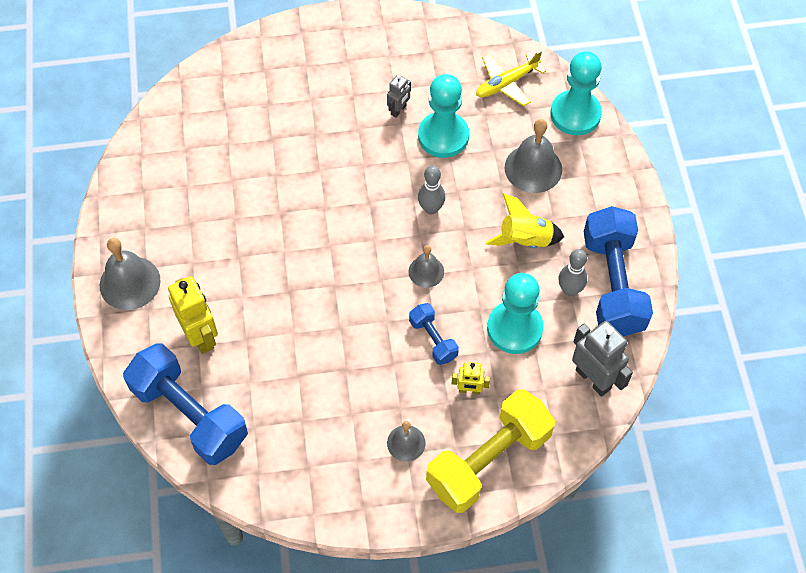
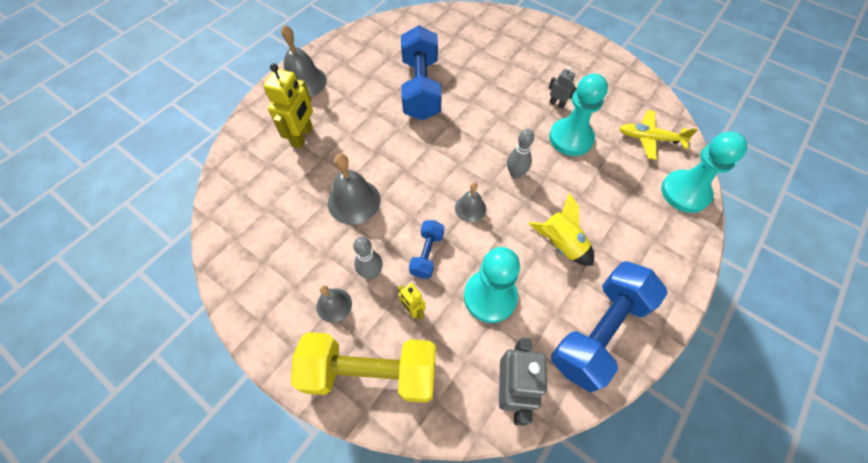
camera: 45 degrees right, 0 degrees up
(190, 414) = (245, 172): blue dumbbell -> blue dumbbell (421, 88)
(398, 110) = (557, 104): grey robot -> grey robot turned 135 degrees counterclockwise
(533, 168) = (616, 203): grey bell -> grey bell (354, 201)
(570, 290) = (559, 306): grey bowling pin -> grey bowling pin (371, 273)

